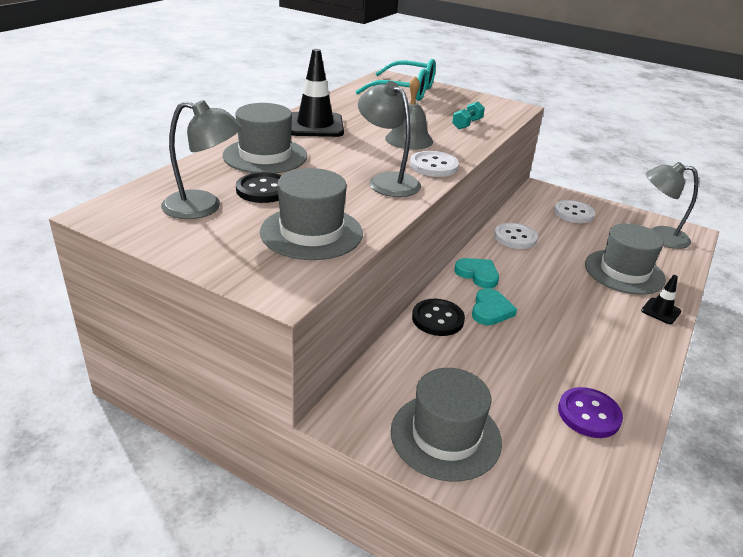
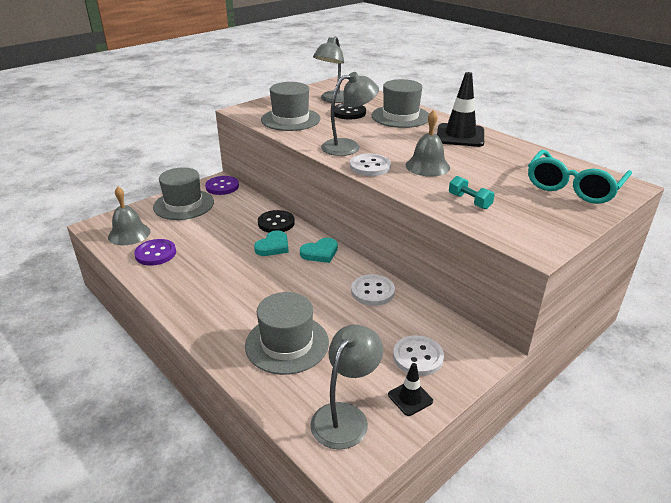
camera: 110 degrees right, 0 degrees up
(360, 406) = (222, 186): none -> purple button
(490, 310) = (273, 246): turquoise heart -> turquoise heart turned 90 degrees counterclockwise
(571, 472) = (129, 234): none -> grey bell
(661, 311) = (218, 339): black traffic cone -> black traffic cone (410, 398)

